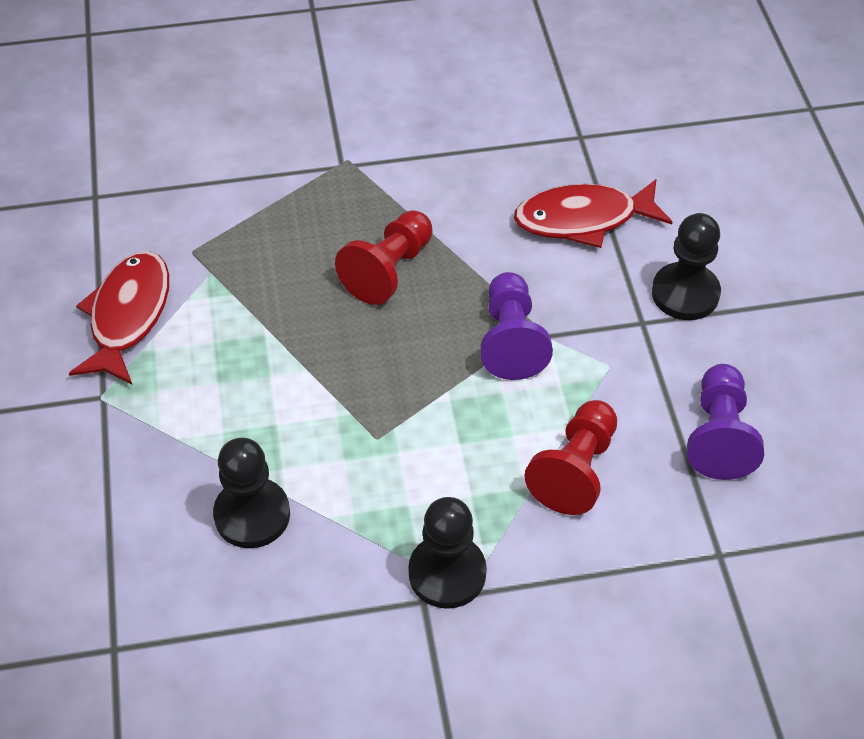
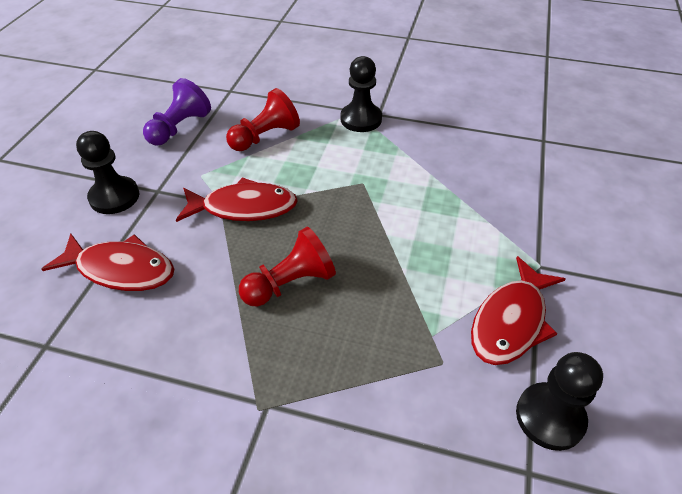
camera: 155 degrees left, 5 degrees down
(252, 515) = (453, 170): black pawn -> black pawn (550, 417)
(511, 340) = (244, 207): purple pawn -> red fish

